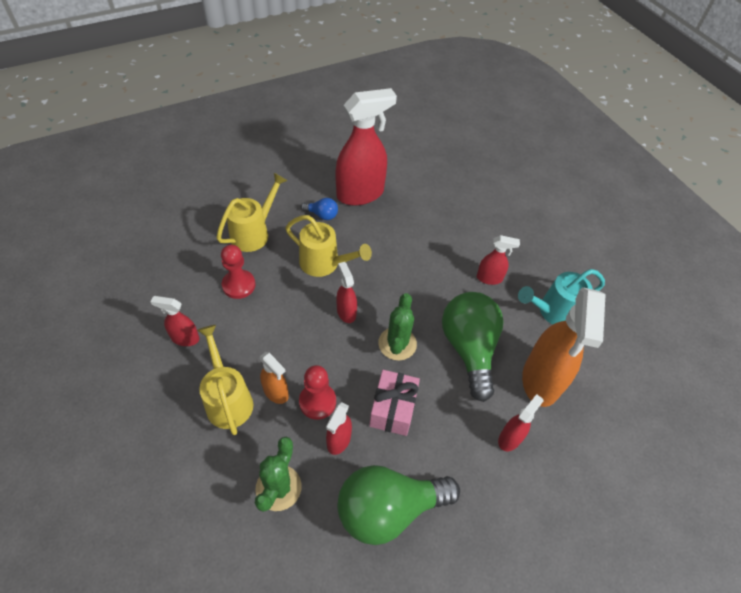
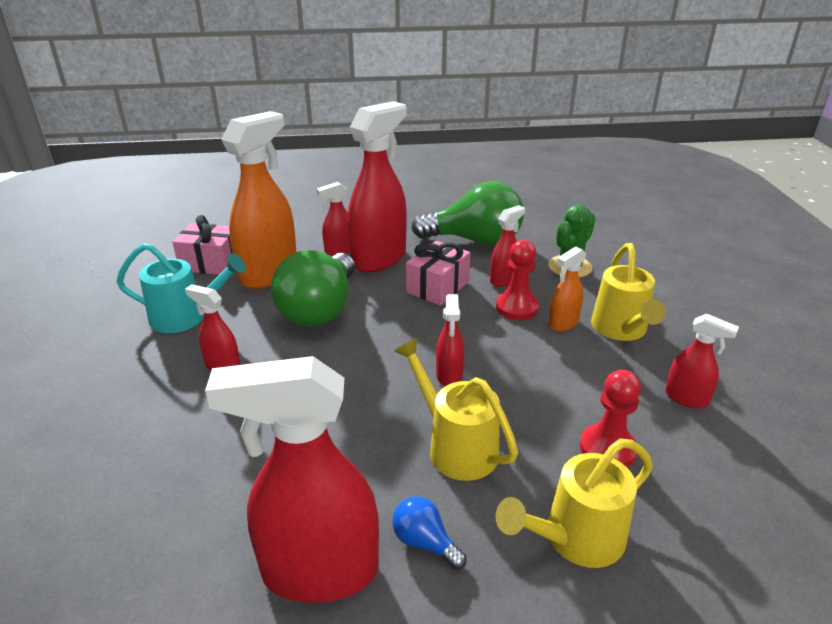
camera: 155 degrees left, 20 degrees down
(276, 392) = (563, 323): orange spray bottle -> orange spray bottle turned 105 degrees counterclockwise
(397, 344) = (400, 331): green cactus -> none
(465, 437) = (379, 258): none -> red spray bottle
(599, 378) = (211, 263): none -> pink gift

